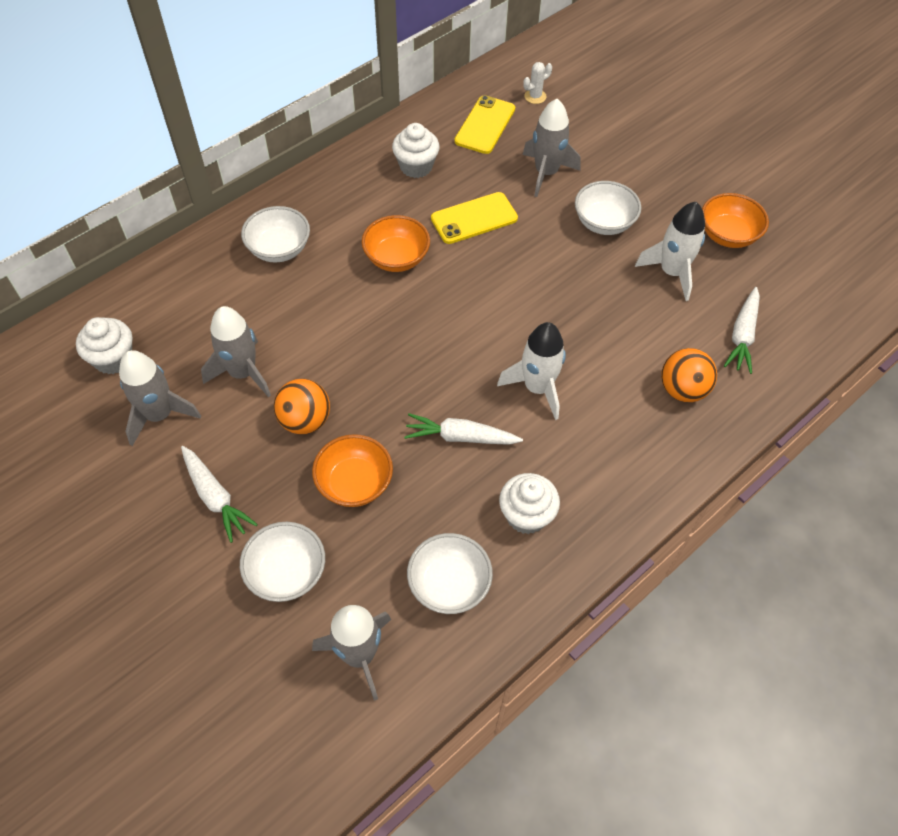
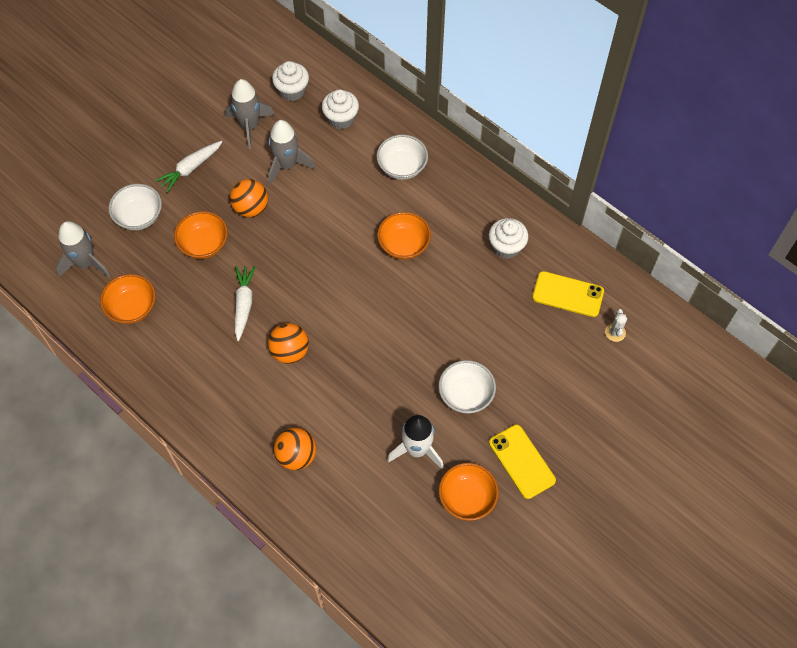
camera: 85 degrees right, 5 degrees up
(449, 584) = (132, 307): white bowl -> orange bowl
(474, 218) = (454, 295): yellow phone -> yellow phone (521, 461)
(526, 515) = (183, 350): white cupcake -> white cupcake (341, 119)
(535, 96) = (615, 332): white cactus -> white cactus turned 45 degrees clockwise
(537, 388) = (290, 351): white rocket -> orange ball
(546, 173) = (517, 346): grey rocket -> none
(742, 335) = (355, 504): white carrot -> none

